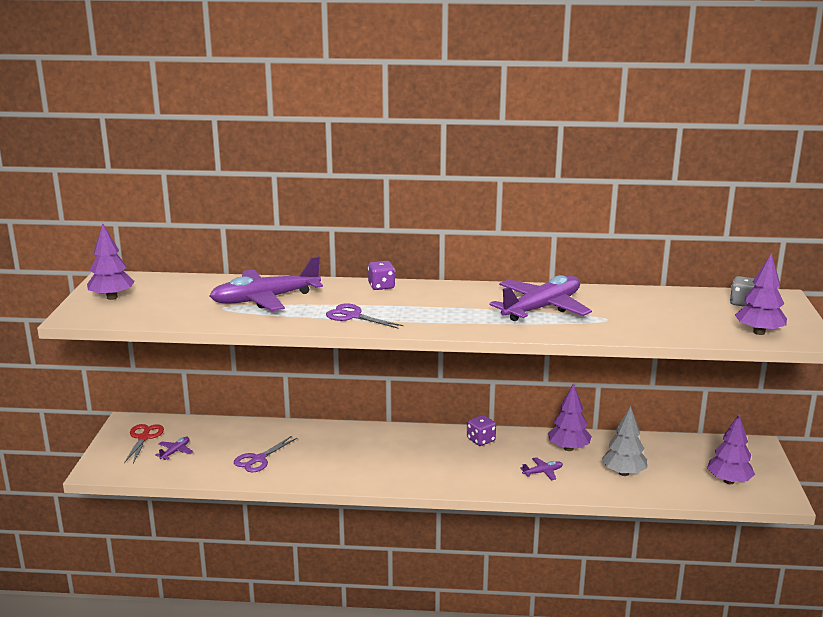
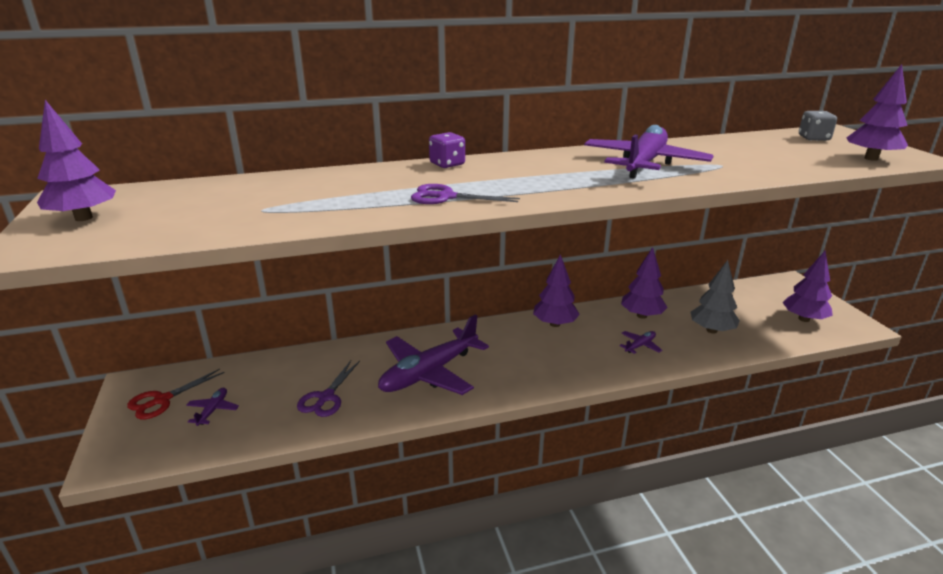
camera: 20 degrees left, 5 degrees up
(144, 438) = (162, 400): red scissors -> red scissors turned 120 degrees counterclockwise
(265, 299) = (314, 193): purple plane -> purple plane (429, 373)
(481, 440) = (554, 324): purple dice -> purple tree

